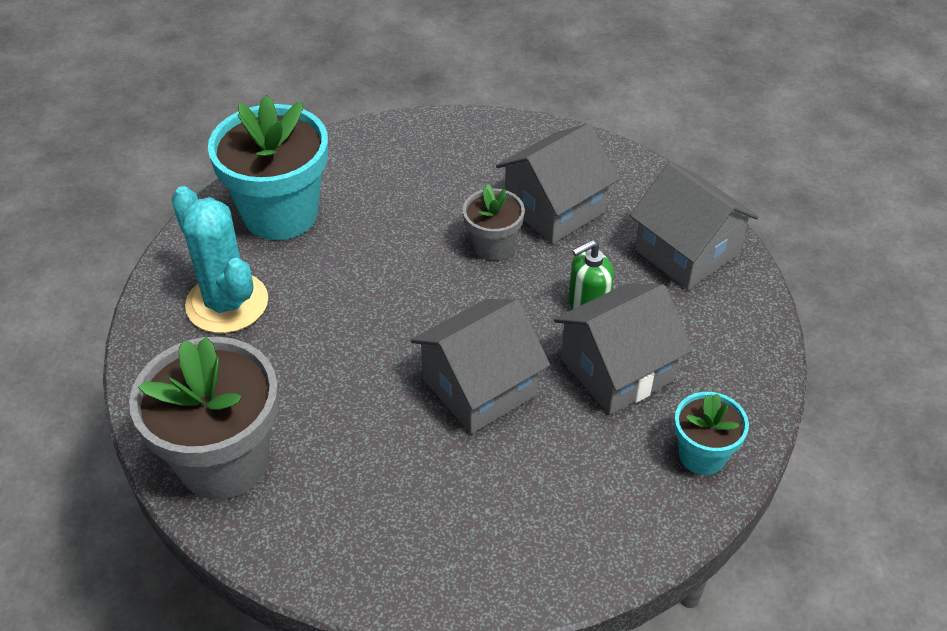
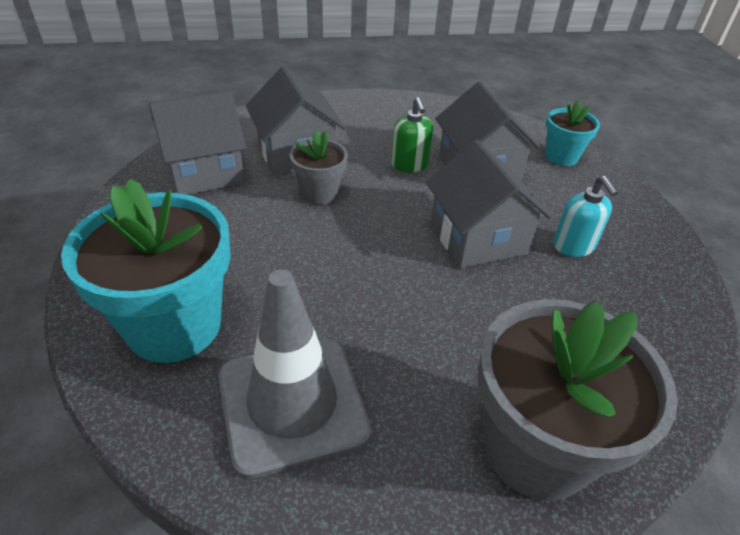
camera: 75 degrees left, 5 degrees down
(227, 303) = (292, 403): turquoise cactus -> grey traffic cone
(505, 477) = (573, 246): none -> turquoise soap dispenser
(686, 252) = (377, 114): grey house -> grey house (205, 171)

